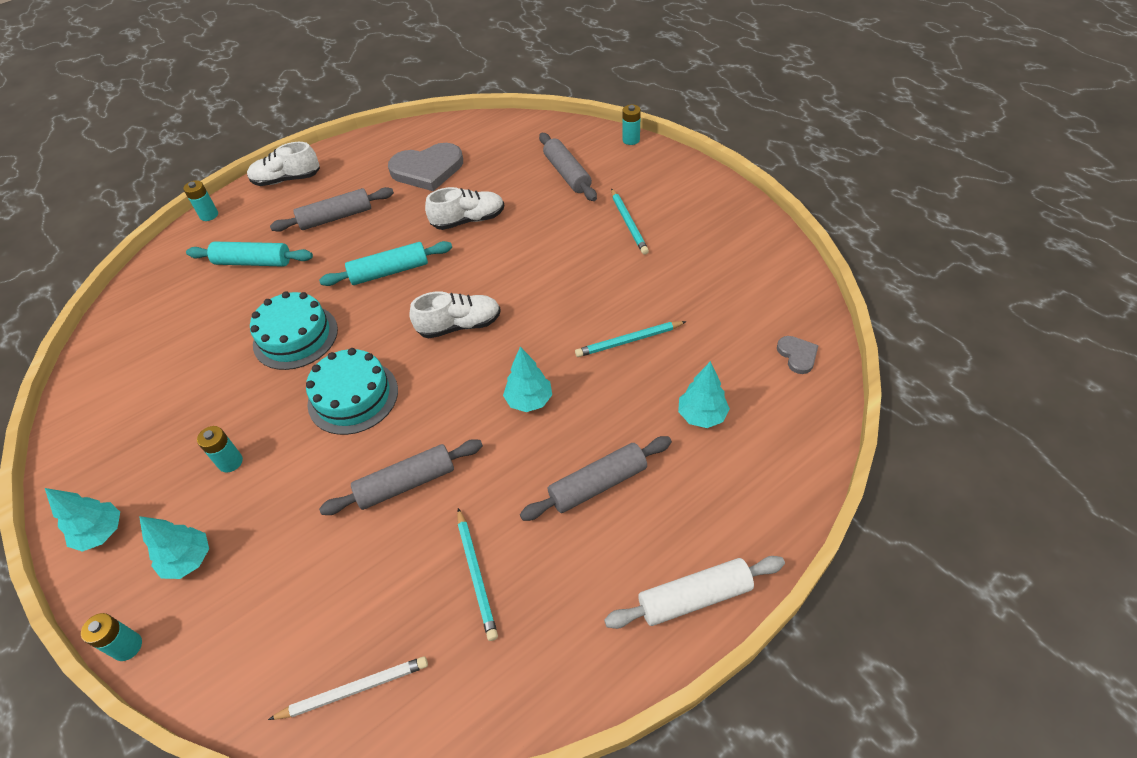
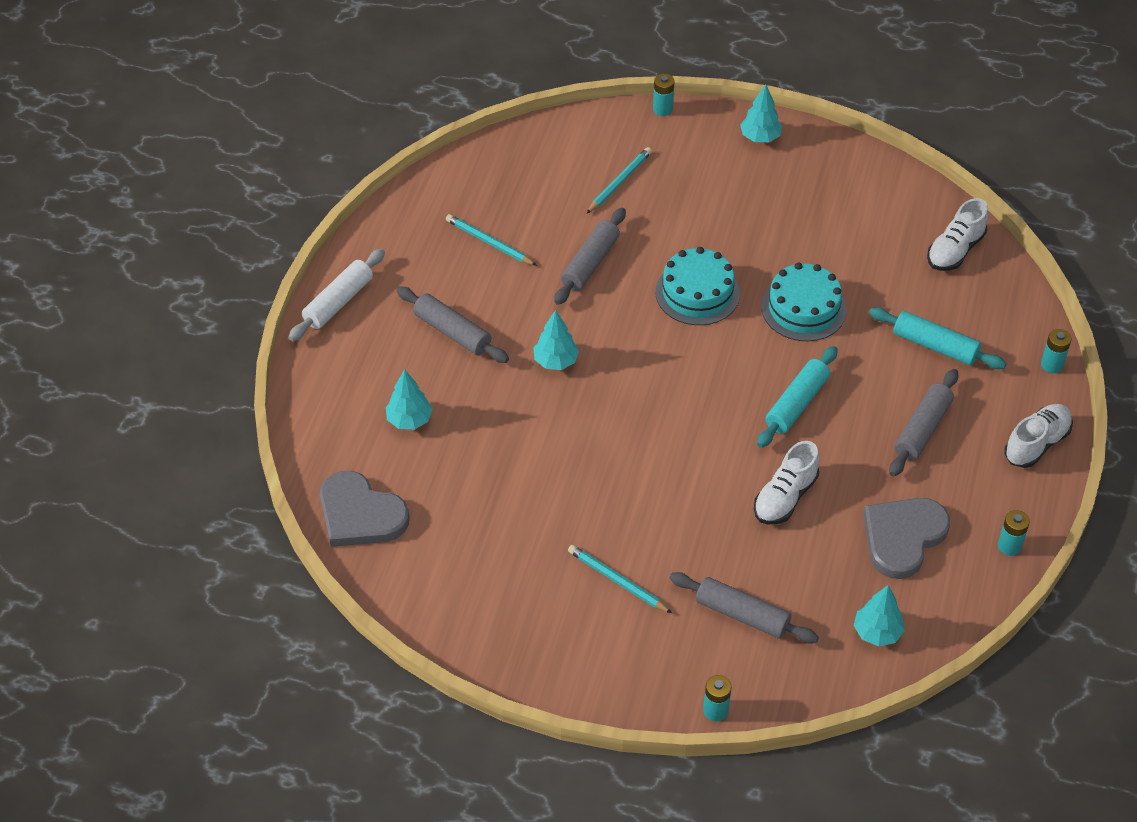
camera: 140 degrees right, 0 degrees up
(188, 560) = (683, 156): turquoise tree -> turquoise tree (877, 632)
(230, 462) = (731, 211): turquoise battery -> turquoise battery (1009, 546)
(253, 262) = (935, 346): turquoise rolling pin -> turquoise rolling pin turned 60 degrees clockwise
(354, 690) = (508, 161): white pencil -> none
(459, 325) = (675, 389): white shoe -> white shoe (955, 250)
(598, 484) = (452, 332): grey rolling pin -> grey rolling pin turned 75 degrees counterclockwise
(629, 341) = (515, 452): turquoise pencil -> turquoise pencil (619, 182)
(797, 355) = (360, 514): grey heart -> grey heart, size x2.10

